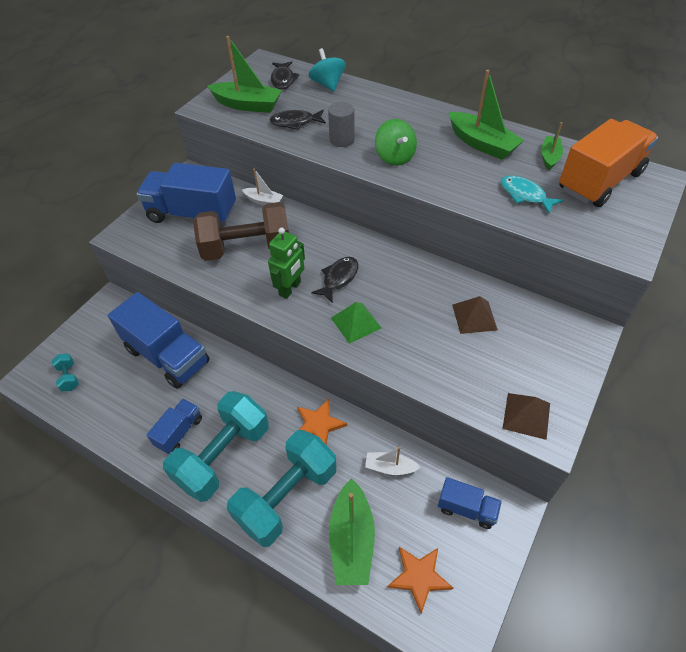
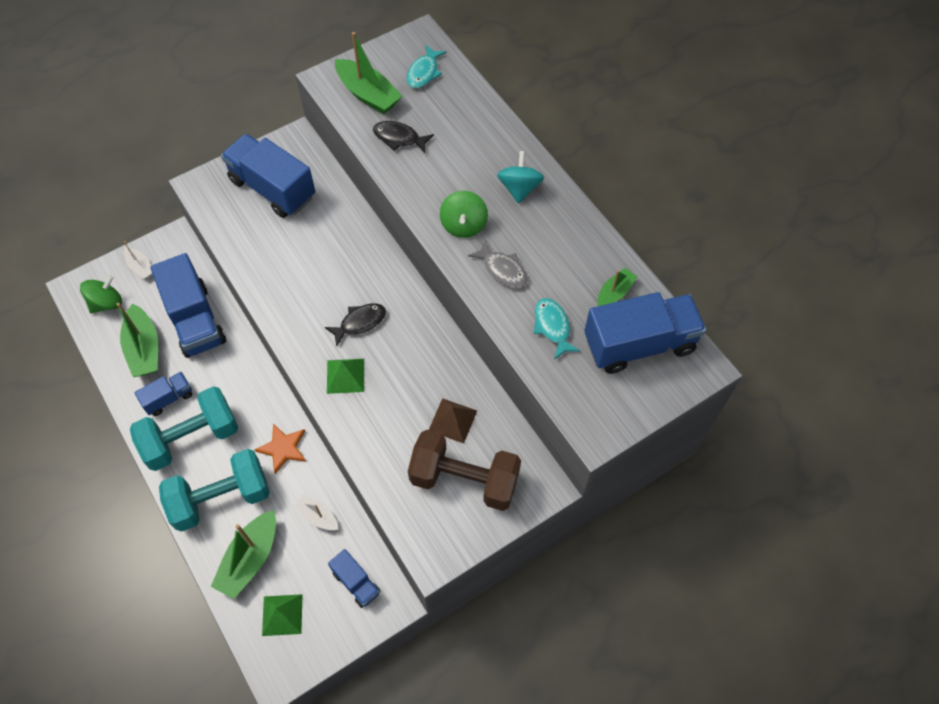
camera: 25 degrees right, 10 degrees up
(69, 377) = (107, 303): turquoise dumbbell -> green spinning top
(246, 248) = (298, 251): brown dumbbell -> brown dumbbell (464, 479)
(264, 201) = (346, 202): white boat -> white boat (140, 267)
(283, 80) = (424, 72): black fish -> turquoise fish
(290, 289) = (311, 313): green robot -> none
(328, 84) = (464, 98): turquoise spinning top -> turquoise spinning top (519, 188)
(342, 140) = (428, 180): grey cylinder -> none
(419, 577) = (282, 614): orange star -> green pyramid
(451, 174) = (502, 270): none -> grey fish
(482, 144) = (560, 246): green boat -> green boat (144, 348)
(526, 415) = (427, 533): brown pyramid -> none
(599, 181) = (639, 344): orange truck -> blue truck

